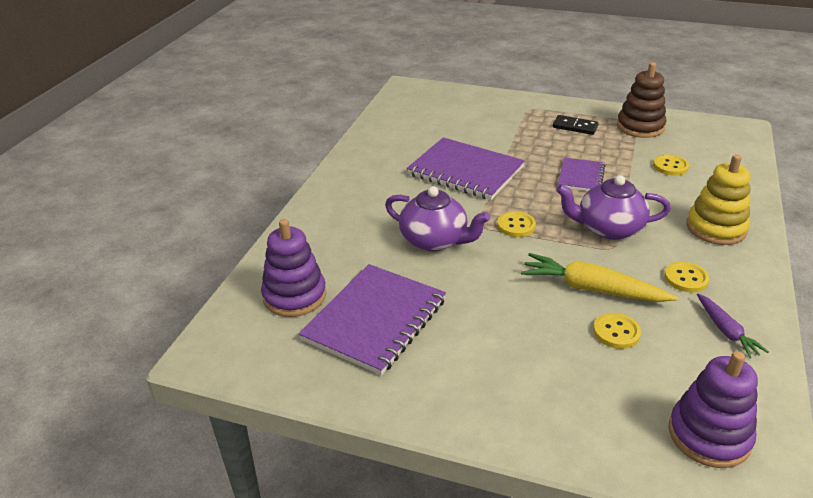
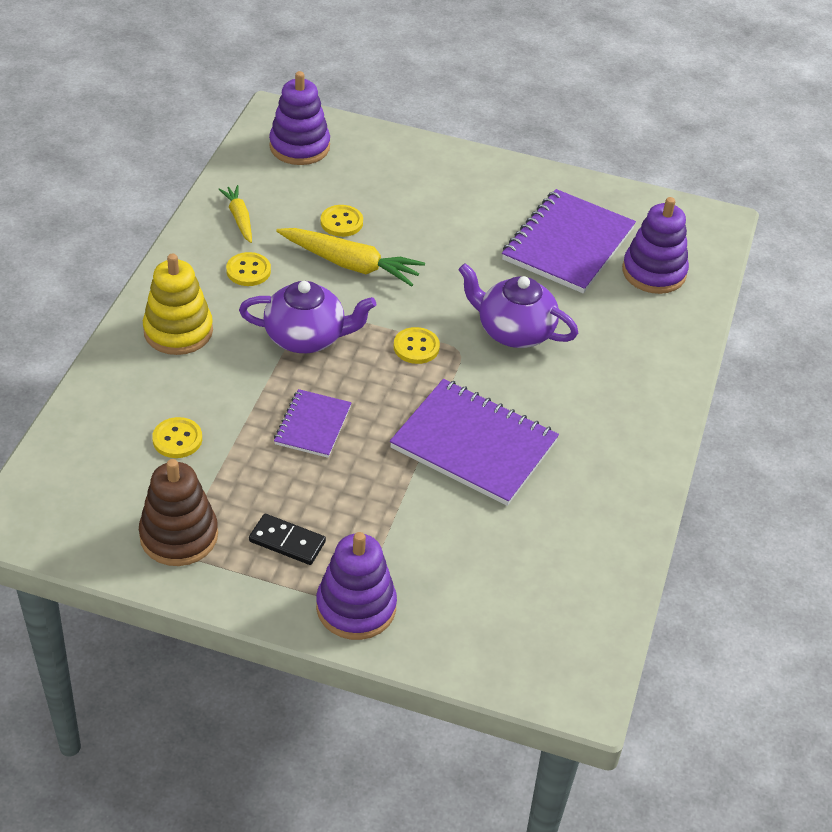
camera: 175 degrees right, 10 degrees up
(527, 107) = (356, 607): none -> purple stacking toy
(726, 331) = (239, 218): purple carrot -> yellow carrot

